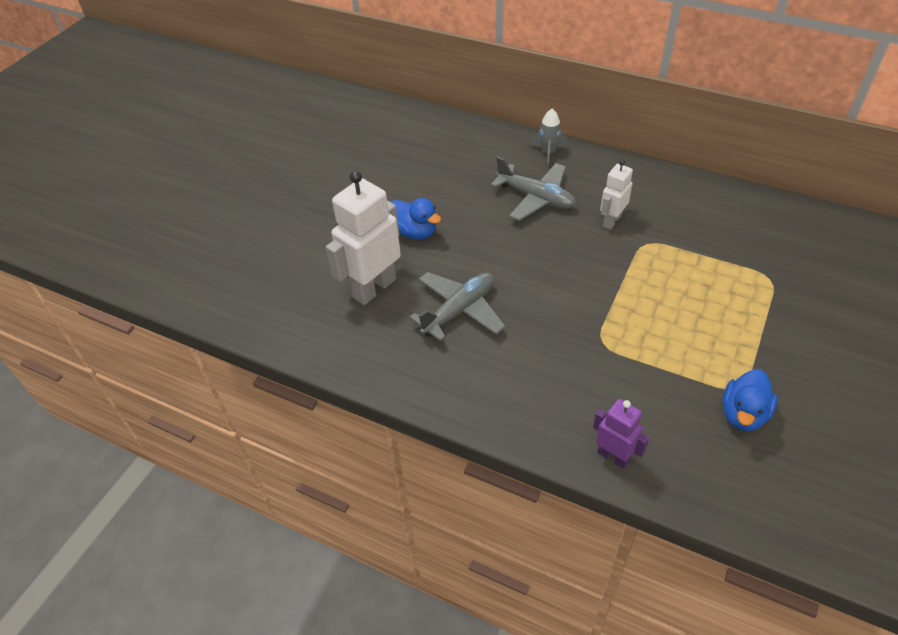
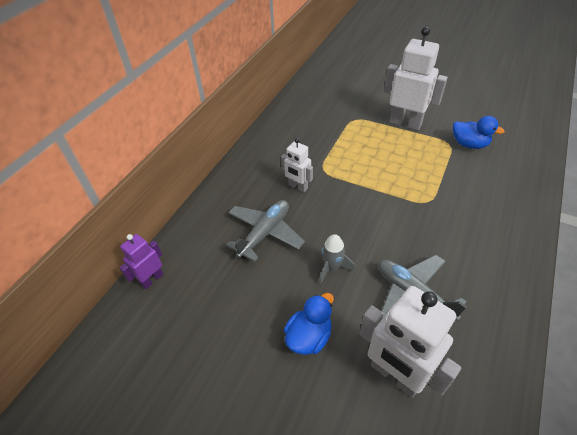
camera: 90 degrees left, 0 degrees up
(548, 153) = (203, 221): grey rocket -> grey rocket (332, 268)
(613, 456) = (525, 203): purple robot -> purple robot (152, 279)
(778, 338) = (405, 123): none -> white robot

